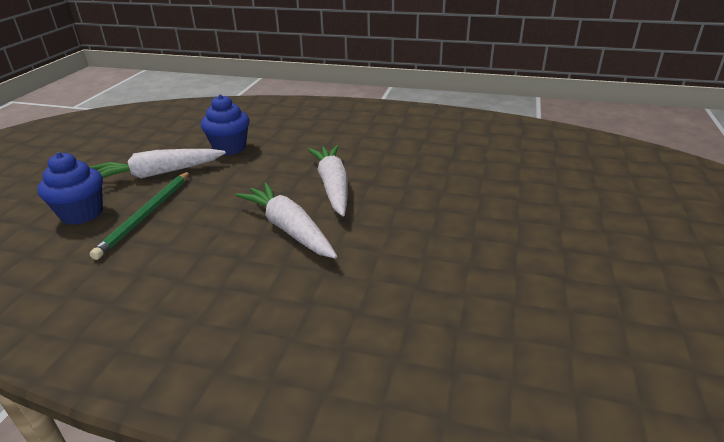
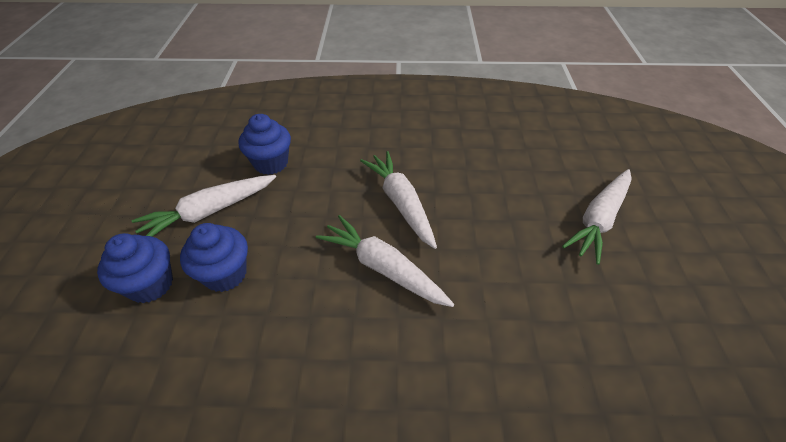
camera: 15 degrees left, 15 degrees up
(146, 215) = (225, 274): green pencil -> blue cupcake
(535, 221) = (599, 219): none -> white carrot

